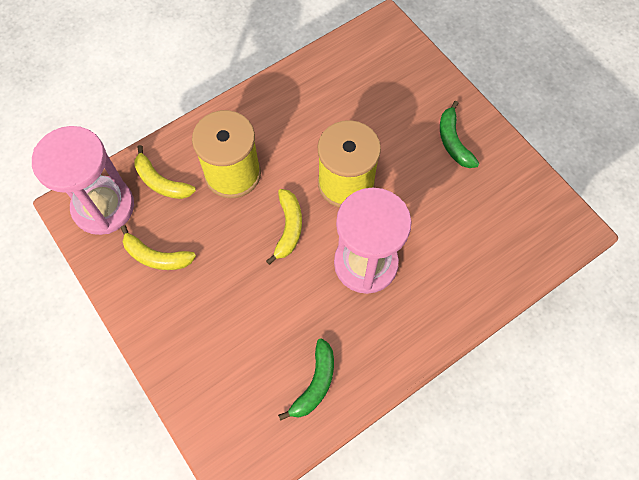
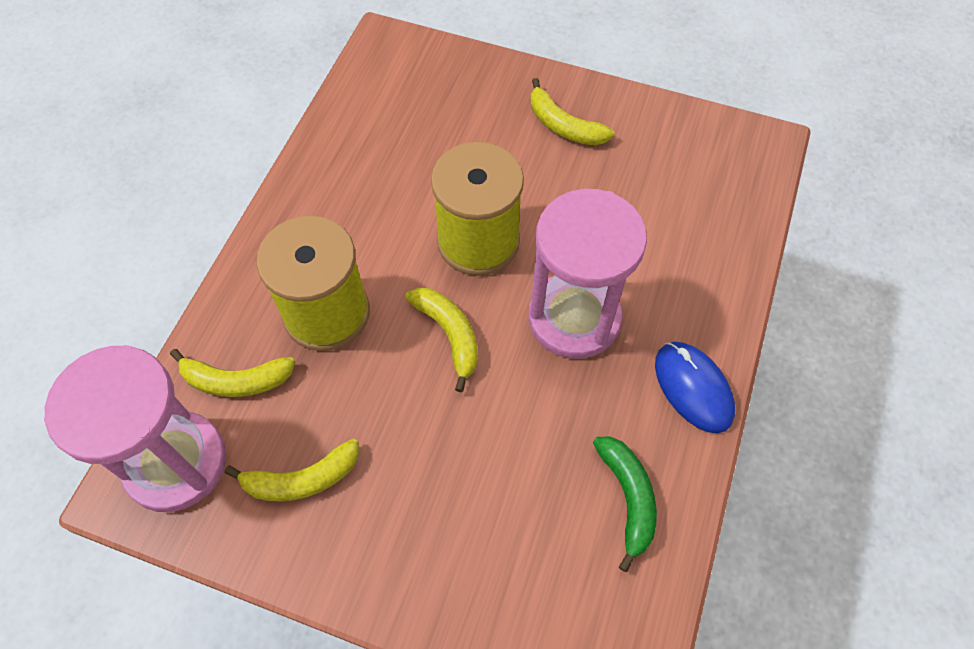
camera: 35 degrees left, 5 degrees down
(402, 349) = (693, 388): none -> blue mouse
(453, 141) = (563, 125): green banana -> yellow banana

